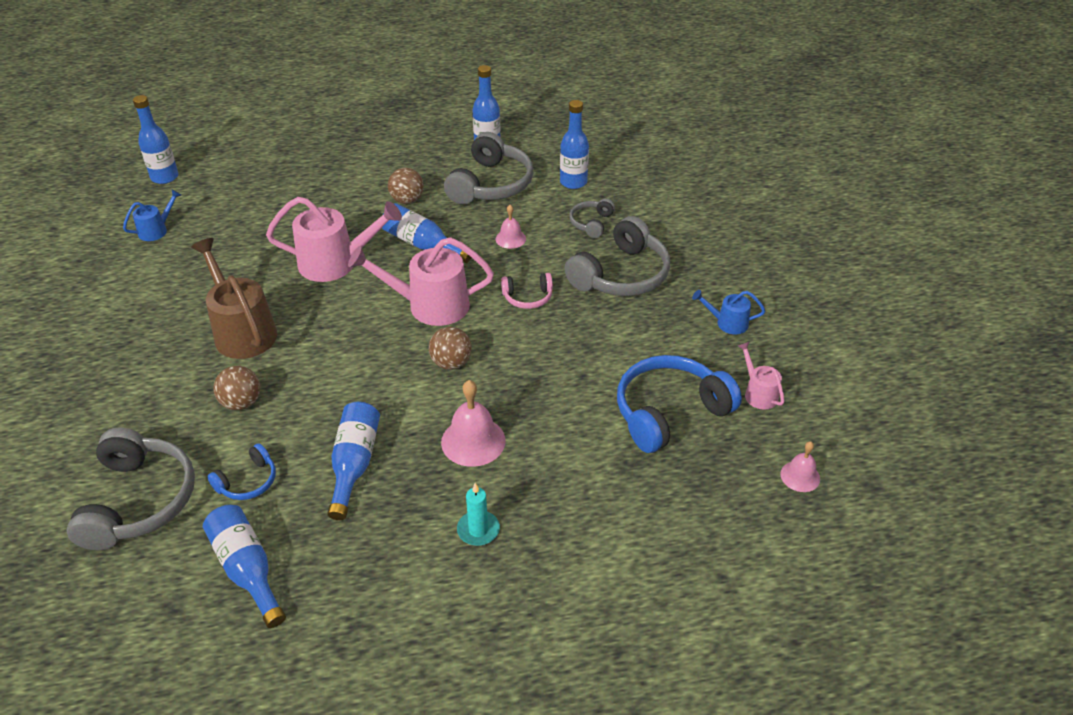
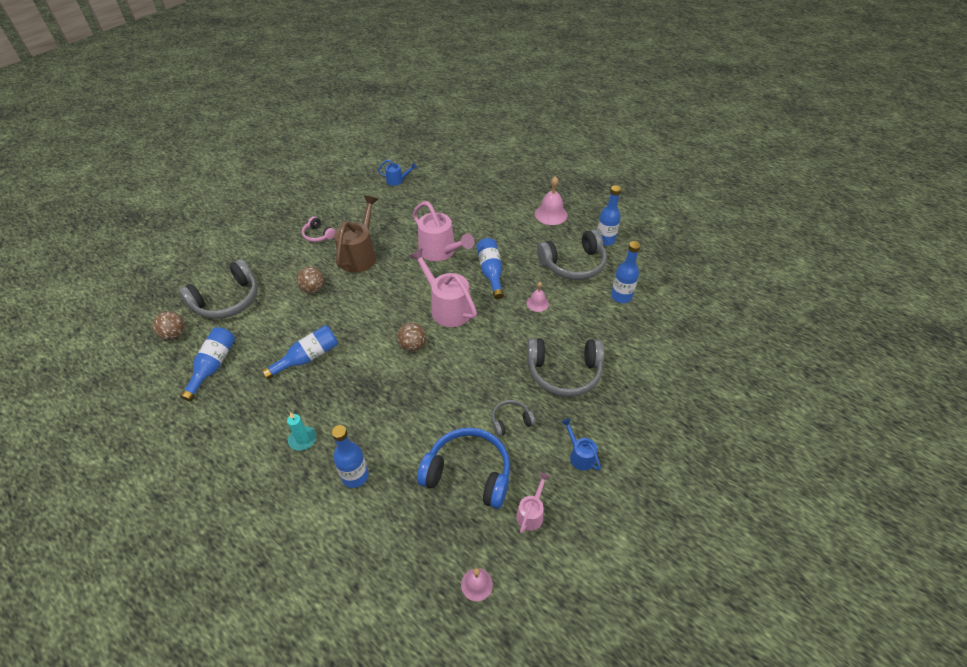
camera: 50 degrees right, 5 degrees up
(164, 177) = (435, 156): blue bottle -> blue bottle (355, 476)
(248, 481) = (266, 327): blue headphones -> none
(407, 200) = (519, 242): brown ball -> brown ball (174, 334)
(473, 441) = (363, 394): pink bell -> pink bell (551, 214)
(528, 297) = (497, 343): pink headphones -> pink headphones (318, 235)
(591, 223) = (594, 329): grey headphones -> grey headphones (511, 421)

